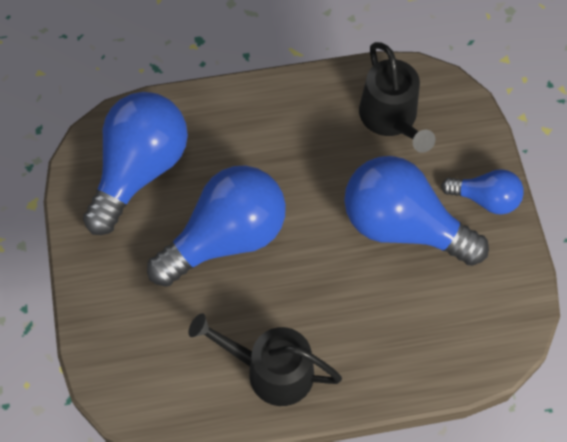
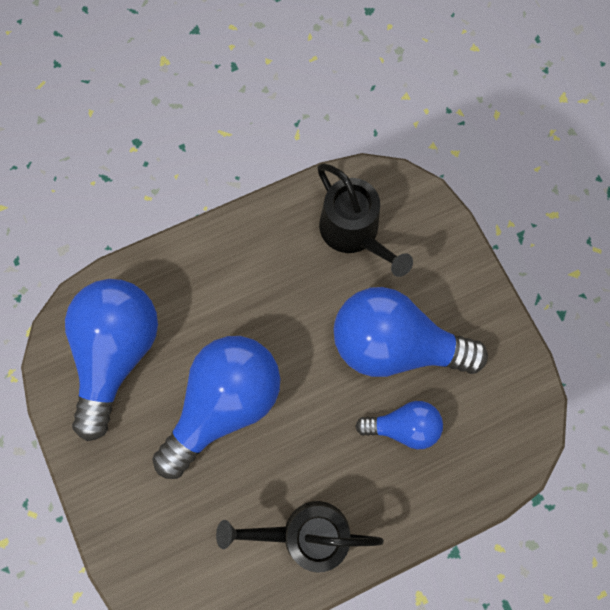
camera: 15 degrees left, 10 degrees up
(485, 199) = (467, 295): blue light bulb -> blue light bulb (403, 427)

